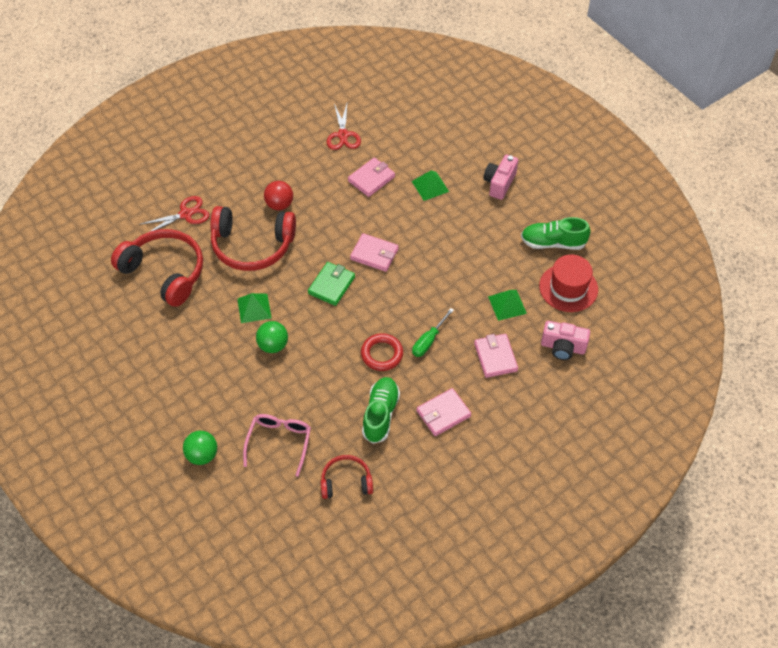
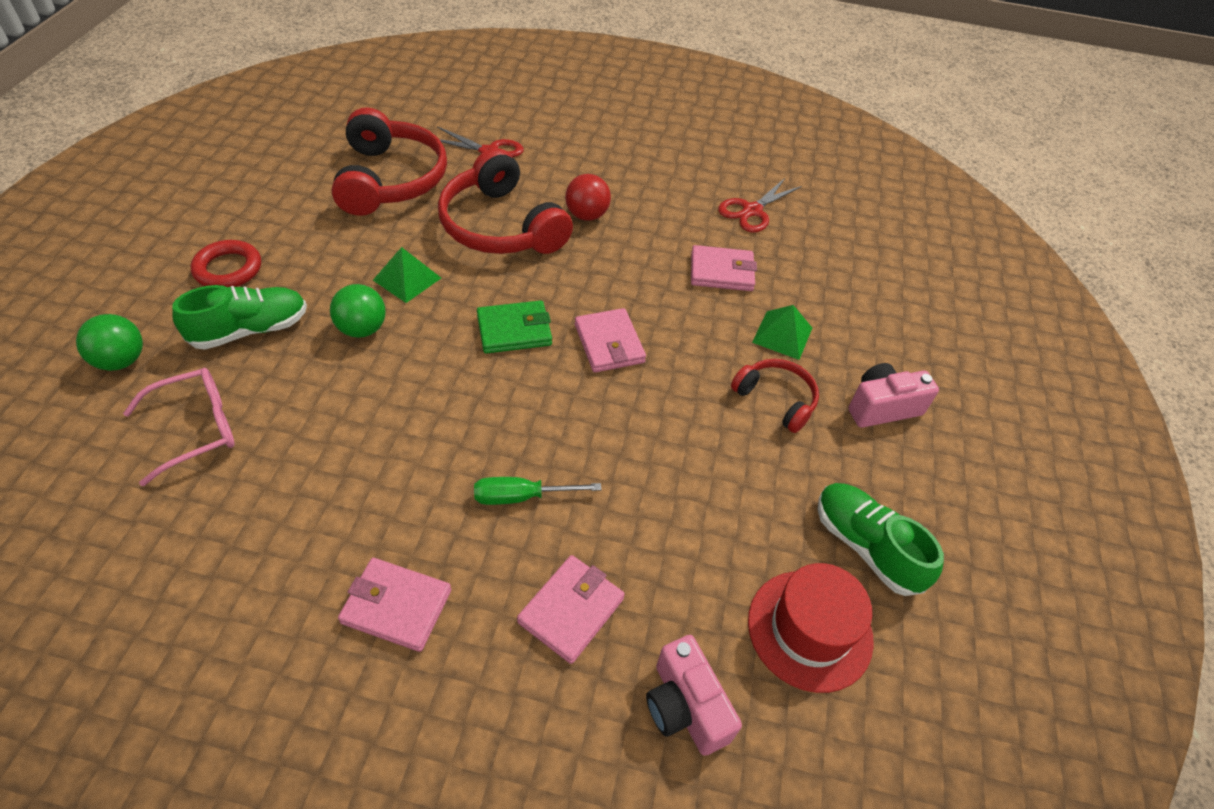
camera: 45 degrees right, 5 degrees down
(346, 482) = (169, 554): red headphones -> red headphones (776, 399)
(380, 414) = (333, 520): green shoe -> green shoe (250, 330)
(382, 354) = (447, 453): red ring -> red ring (228, 269)
(507, 305) = (686, 559): green pyramid -> none

